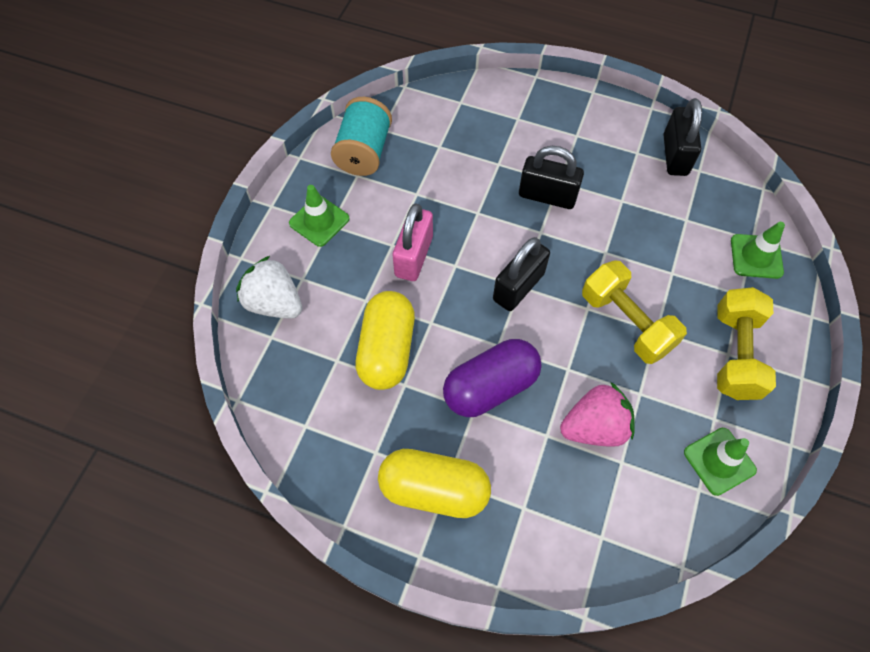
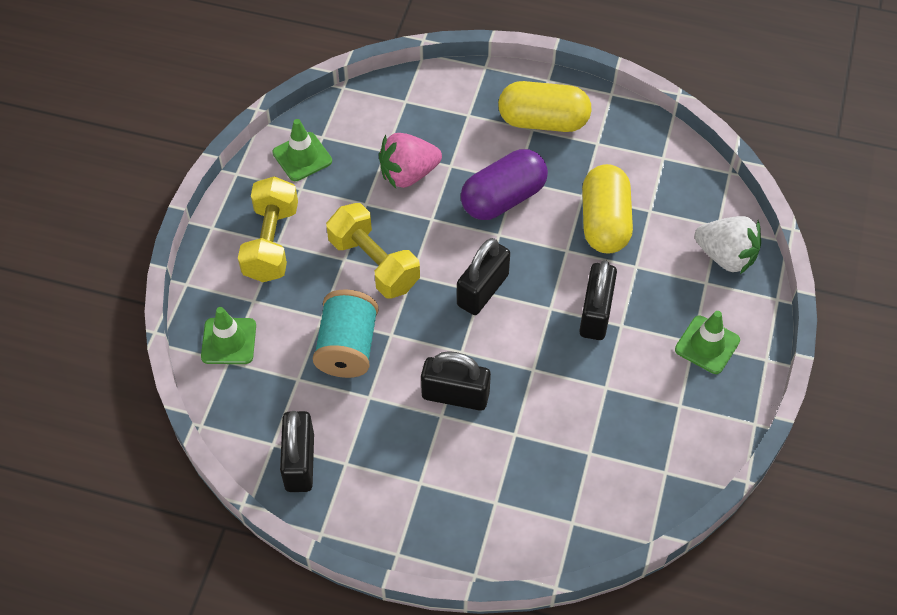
camera: 175 degrees right, 5 degrees down
(364, 152) = (679, 436): turquoise spool -> turquoise spool (347, 347)
(414, 256) = (595, 313): pink padlock -> black padlock

